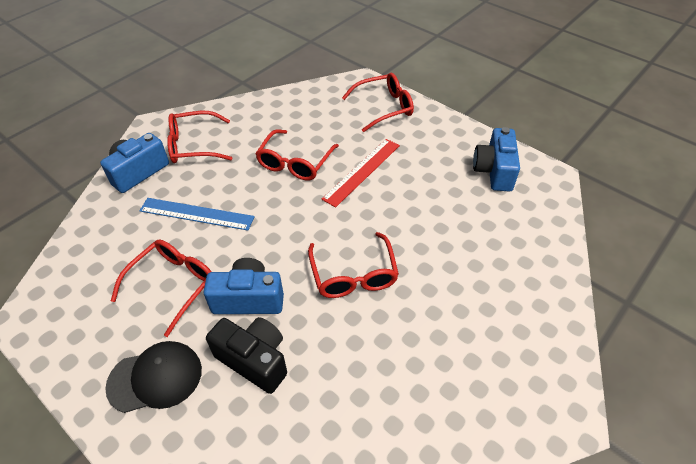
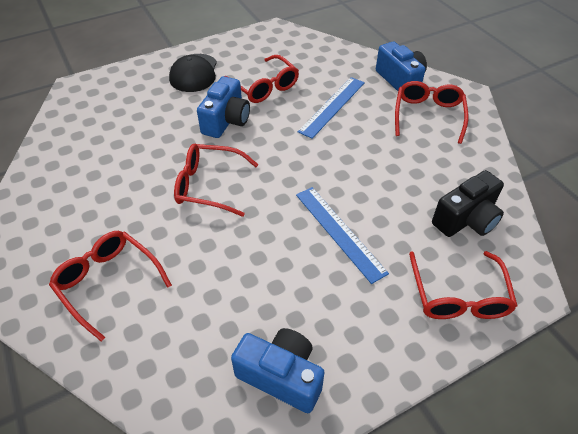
camera: 110 degrees right, 0 degrees up
(254, 360) = (173, 115): black camera -> black camera (466, 219)
(295, 163) = (375, 180): red glasses -> red glasses (108, 282)
(362, 171) = (339, 232): red ruler -> blue ruler

